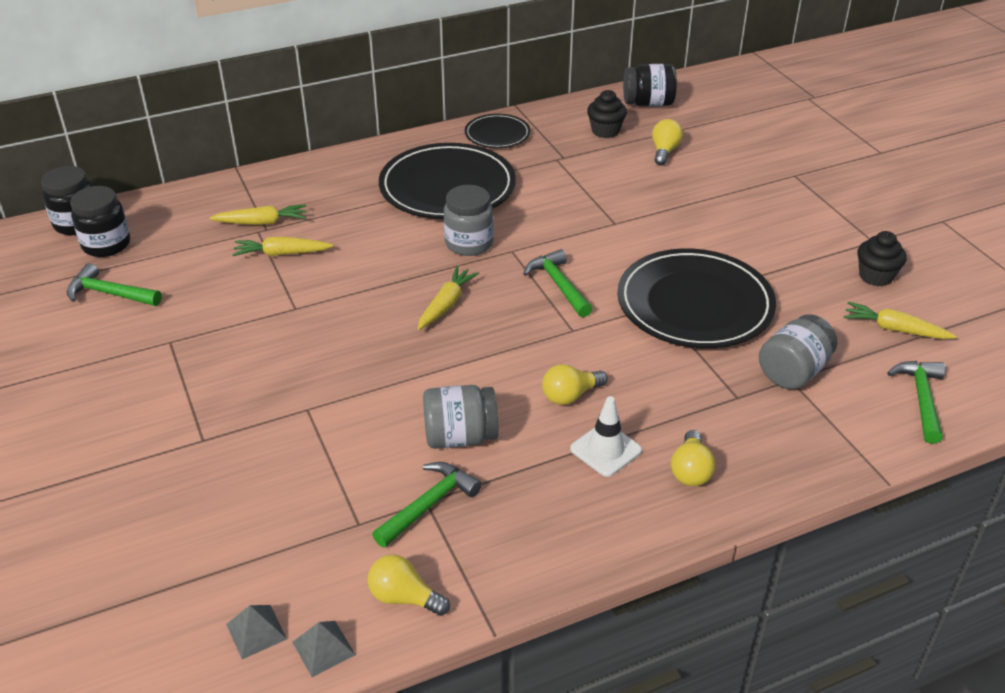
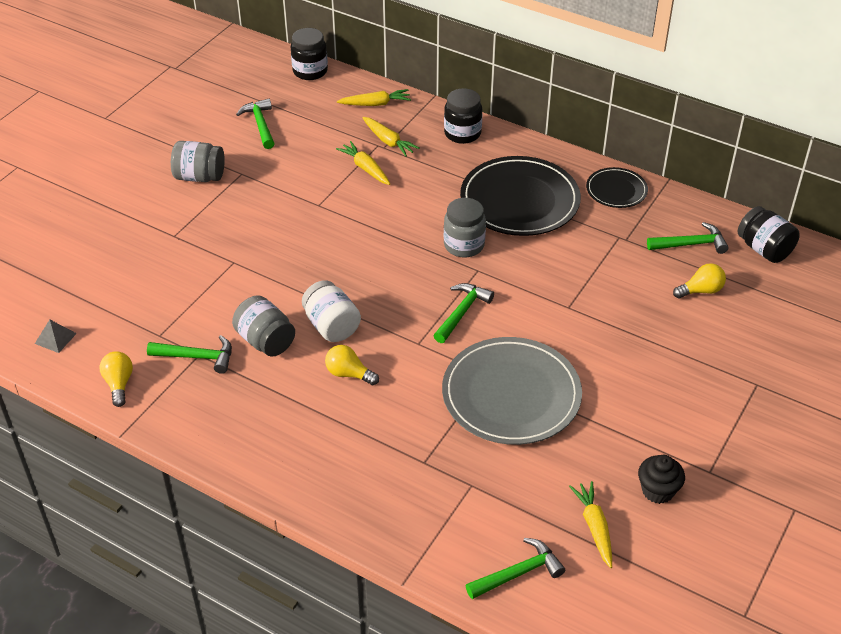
camera: 55 degrees right, 5 degrees up
(106, 245) = (302, 95): black jar -> black jar (462, 133)
(323, 648) = (62, 370): grey pyramid -> none
(446, 304) = (386, 269): yellow carrot -> yellow carrot (375, 104)
(488, 378) = (331, 326): none -> white jar
(605, 131) = (691, 244): black cupcake -> green hammer
(605, 450) = (311, 415): white traffic cone -> none
(690, 471) = (326, 467): yellow light bulb -> none
(694, 304) = (511, 394): black plate -> grey plate
(793, 372) = (481, 483): grey jar -> grey jar (199, 177)

